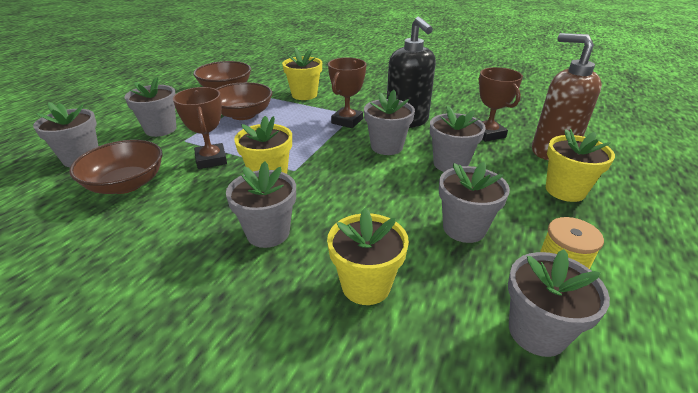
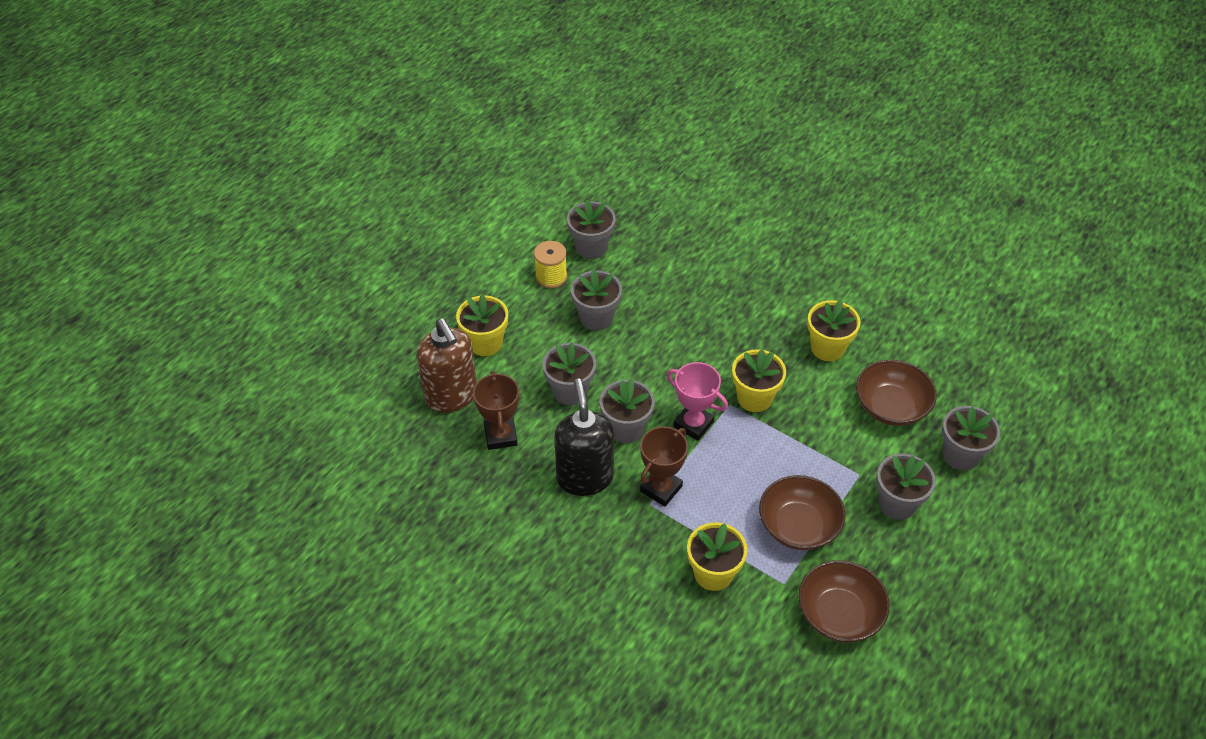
camera: 170 degrees left, 15 degrees up
(211, 160) = (818, 433): brown trophy -> none
(268, 233) = (750, 334): grey flower pot -> none
(327, 154) = (693, 424): none -> pink trophy
(366, 285) = (683, 285): yellow flower pot -> yellow flower pot (827, 348)

